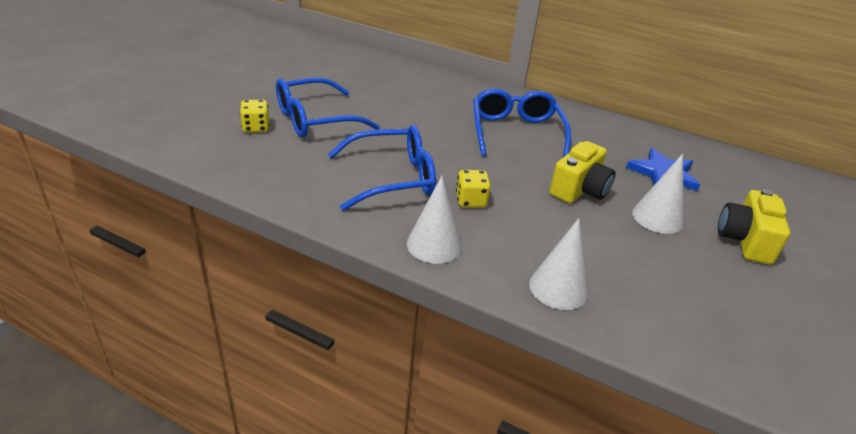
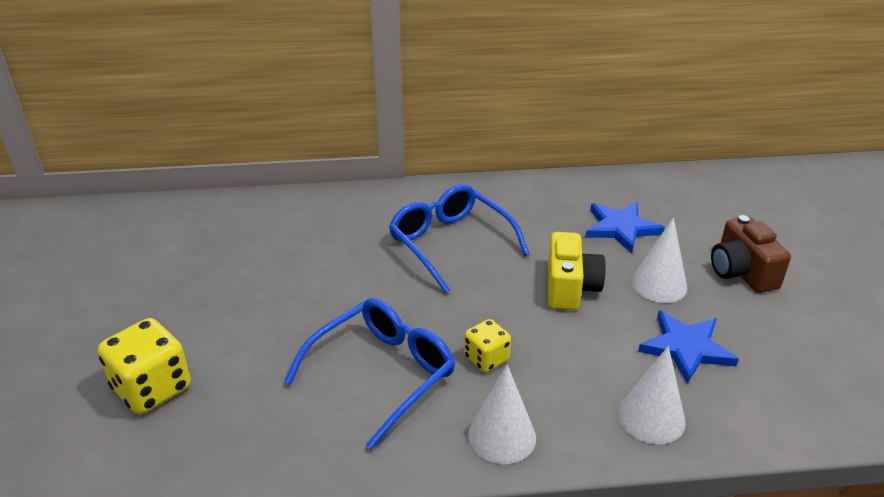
camera: 30 degrees left, 0 degrees up
(256, 128) = (152, 388): yellow dice -> yellow dice, size x1.70
(315, 119) = (216, 337): blue glasses -> none
(637, 263) = (686, 348): none -> blue star
(745, 241) = (741, 272): yellow camera -> brown camera

